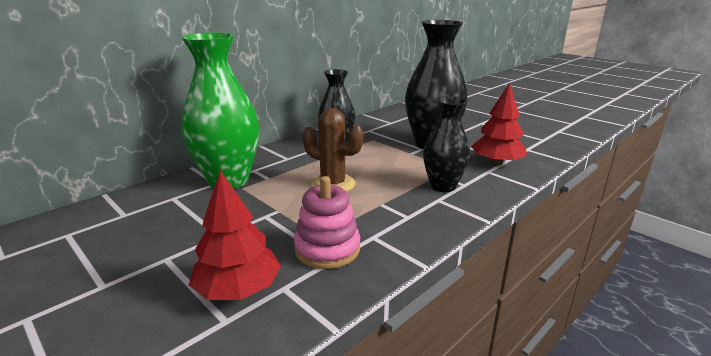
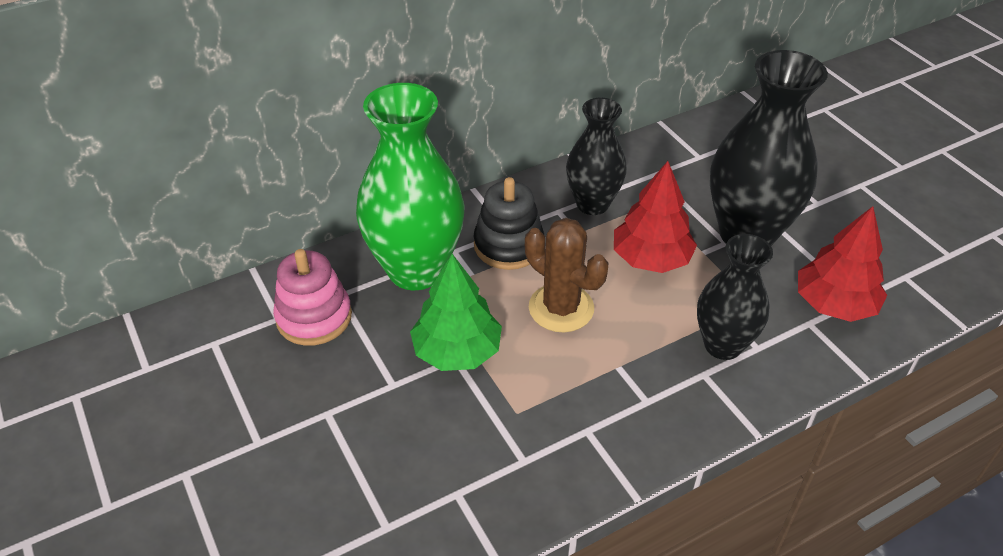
camera: 15 degrees right, 20 degrees up
(238, 290) = (405, 484): red tree -> red tree (651, 259)
(266, 212) = (457, 351): none -> green tree
(289, 164) = (508, 245): none -> black stacking toy
(327, 249) = (522, 440): pink stacking toy -> pink stacking toy (314, 317)

